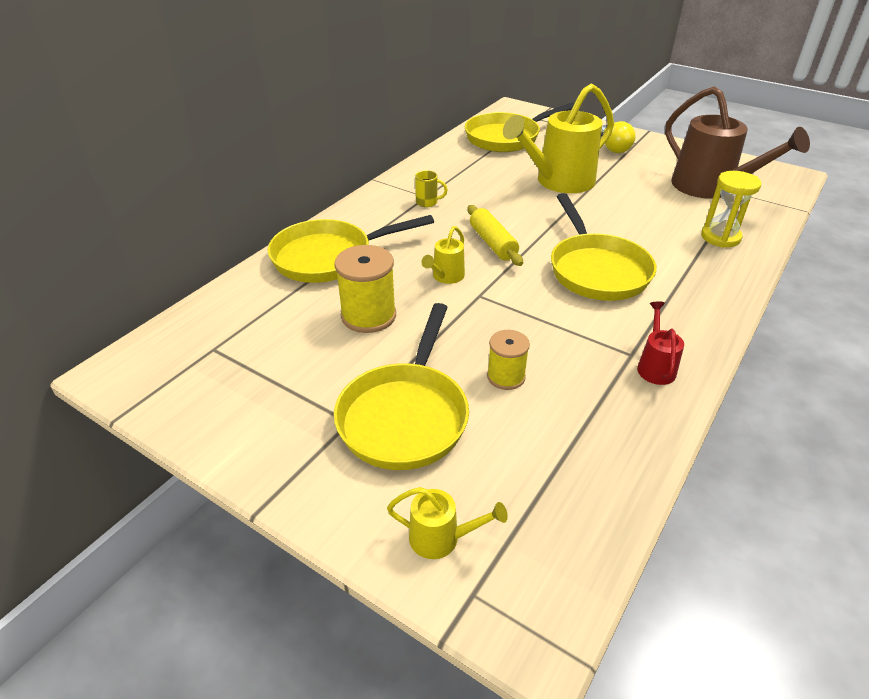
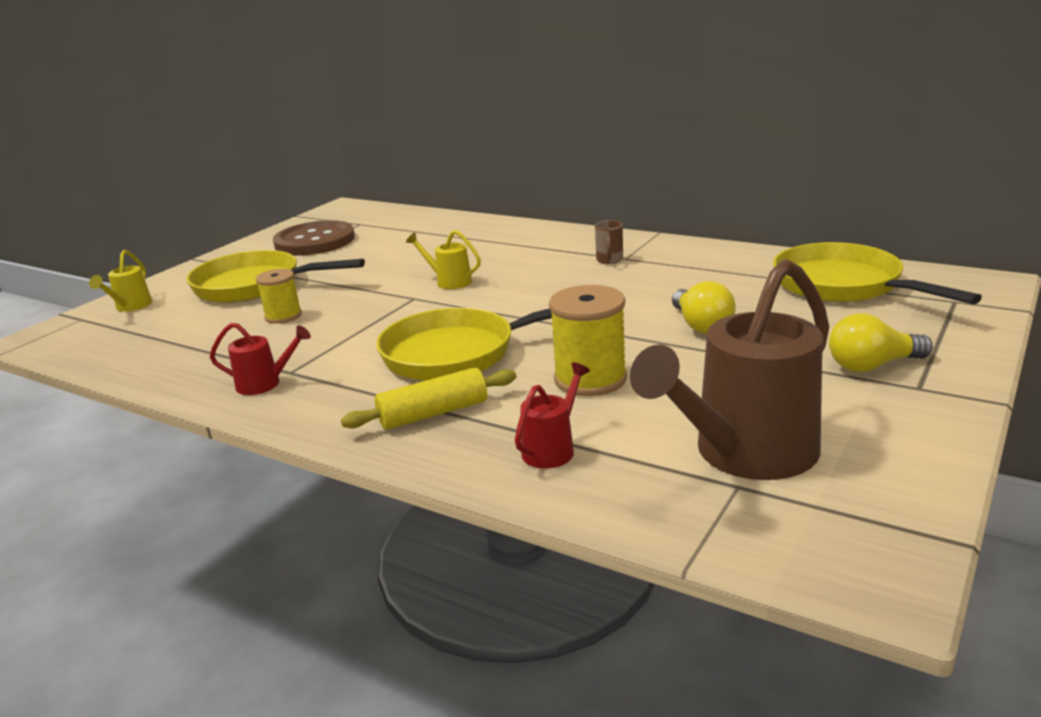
camera: 90 degrees right, 15 degrees down
(260, 383) = (314, 241): none -> brown button
(329, 257) = (486, 236): yellow pan -> none
(368, 316) = (389, 260): yellow spool -> yellow spool (590, 379)
(427, 202) = (609, 260): yellow mug -> brown mug
(493, 243) = (518, 297): yellow rolling pin -> yellow rolling pin (433, 413)
(558, 182) = (701, 325): yellow watering can -> yellow light bulb
(720, 237) = (553, 448): yellow hourglass -> red watering can

